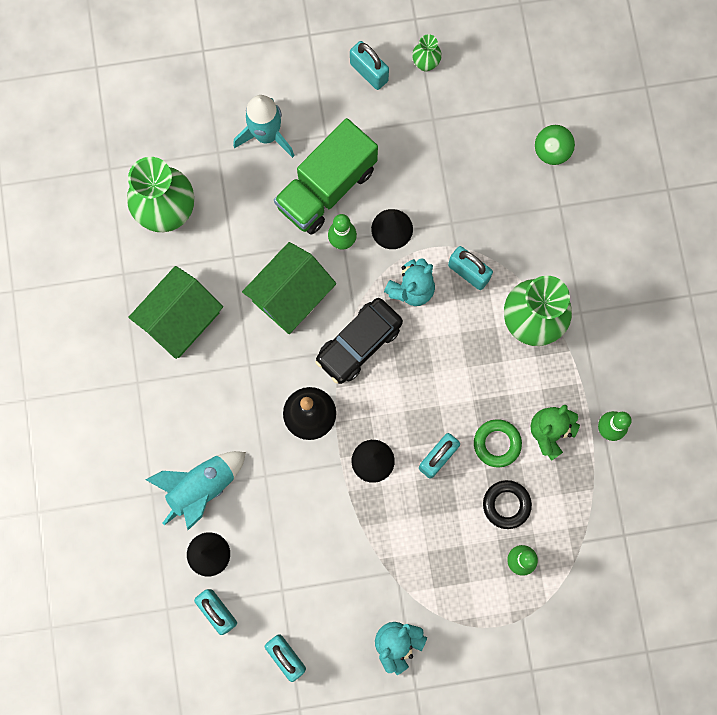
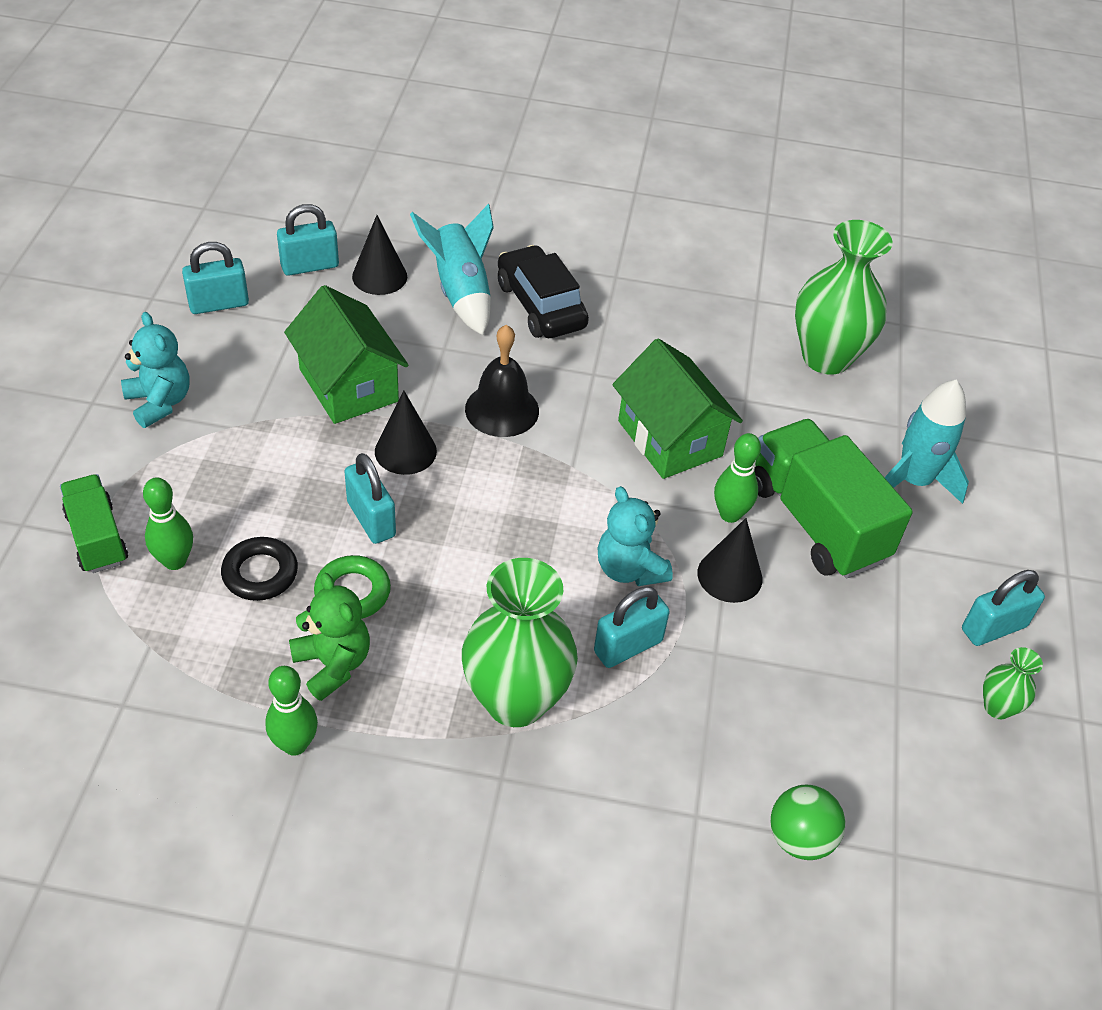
camera: 105 degrees right, 30 degrees down
(181, 319) = (678, 331): green house -> green house (348, 385)
(359, 343) = (573, 487): black car -> black car (540, 305)
(522, 617) = (97, 538): none -> green truck

